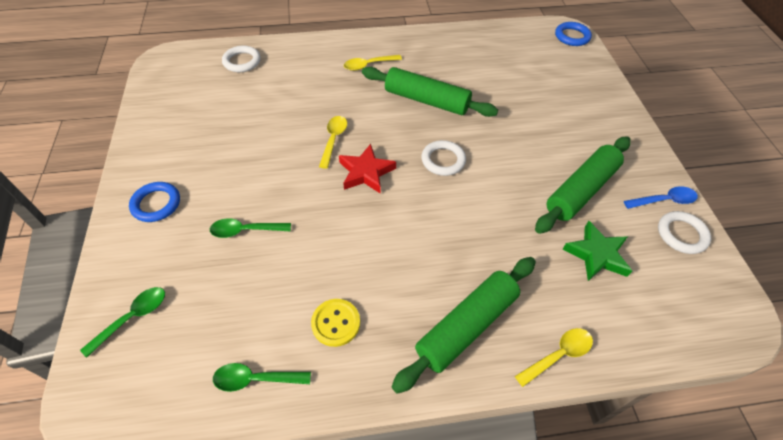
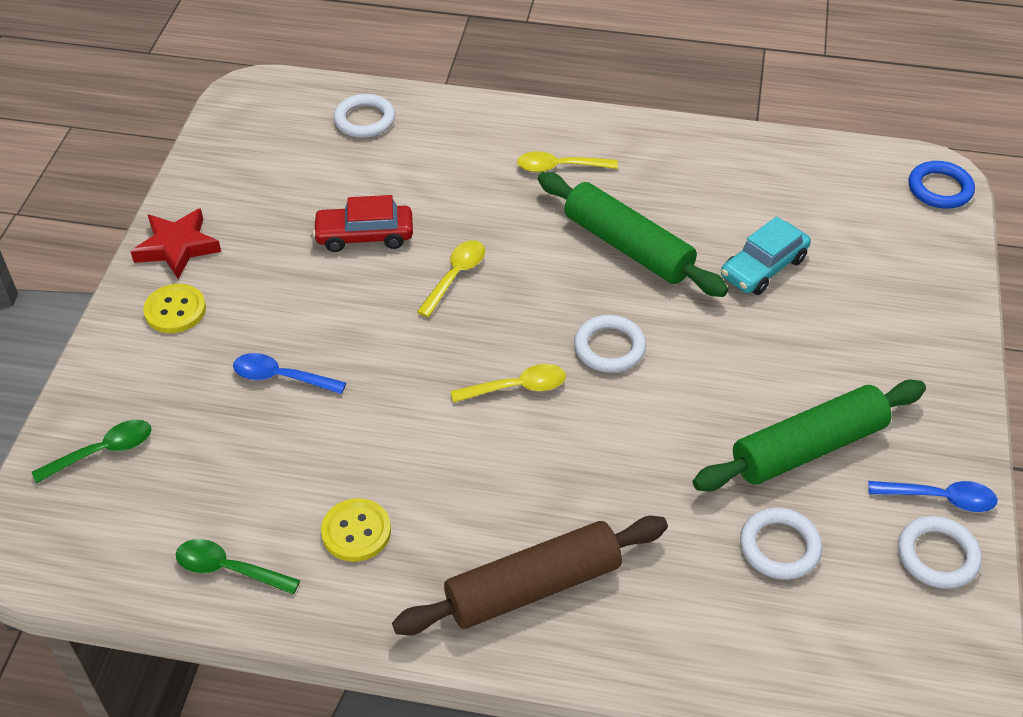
camera: 20 degrees right, 5 degrees down
(156, 204) = (175, 310): blue ring -> yellow button
(245, 230) = (281, 377): green spoon -> blue spoon
(267, 128) = (364, 236): none -> red car
(366, 172) = (483, 337): red star -> red star (177, 247)
(466, 326) = (533, 586): green rolling pin -> brown rolling pin
(505, 96) = (763, 268): none -> turquoise car
(558, 355) = (646, 661): yellow spoon -> yellow spoon (517, 387)
(596, 254) = (779, 547): green star -> white ring

